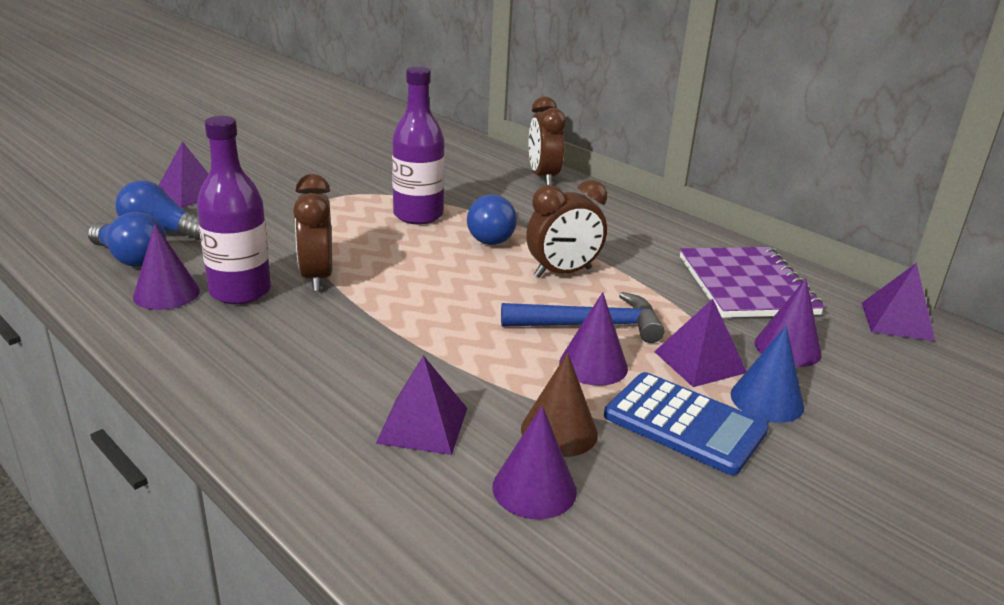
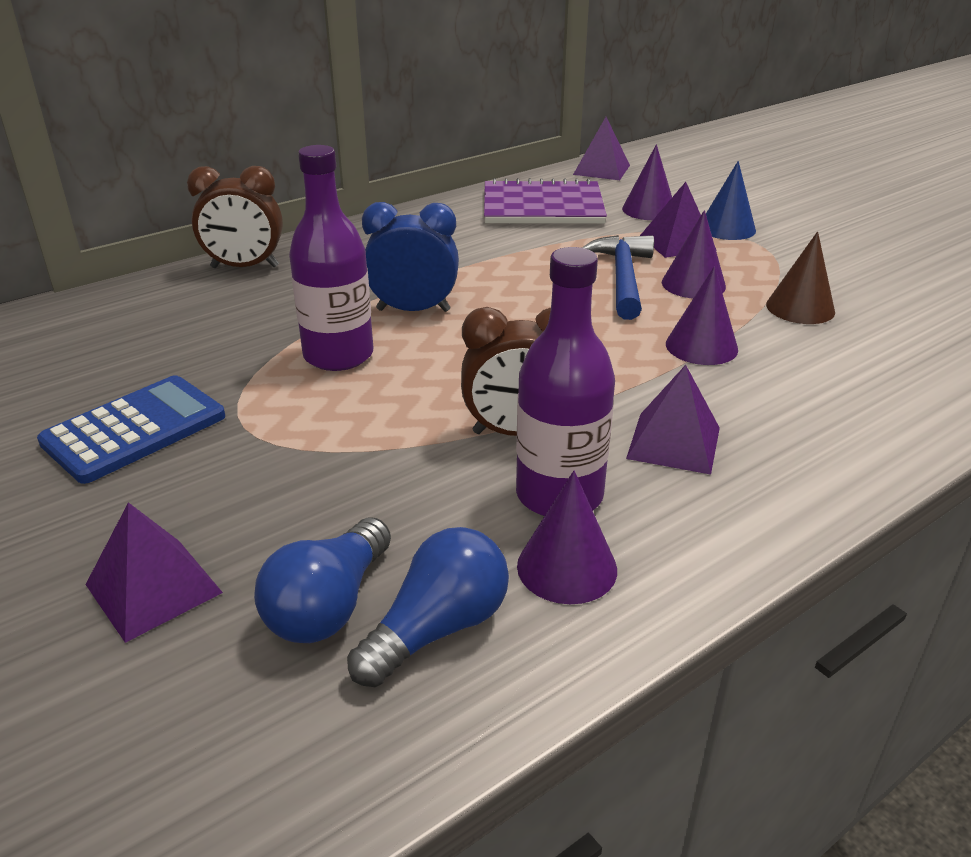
camera: 80 degrees left, 5 degrees up
(423, 425) = (817, 368): purple pyramid -> purple pyramid (673, 442)
(492, 235) = (413, 310): blue light bulb -> blue clock
(534, 488) = (881, 324): purple cone -> purple cone (701, 346)
(563, 273) = (513, 280): brown clock -> none
(684, 423) = (769, 260): blue calculator -> blue calculator (134, 429)

